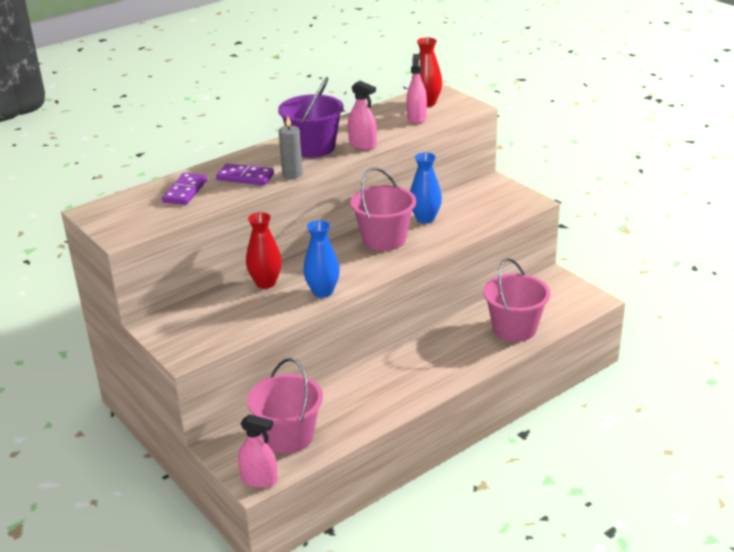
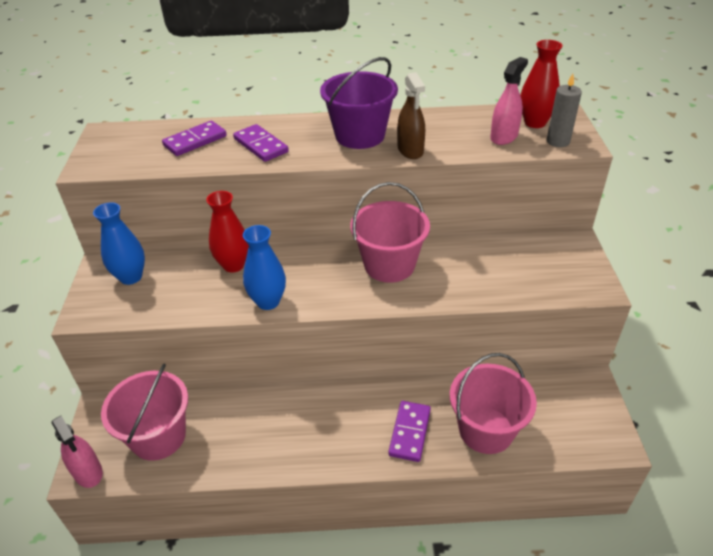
camera: 35 degrees right, 10 degrees up
(292, 174) = (304, 159): grey candle -> grey candle (558, 141)
(362, 145) = (410, 150): pink spray bottle -> brown spray bottle
(425, 219) = (455, 258): blue vase -> blue vase (131, 277)
(467, 351) = (409, 432): none -> purple domino

